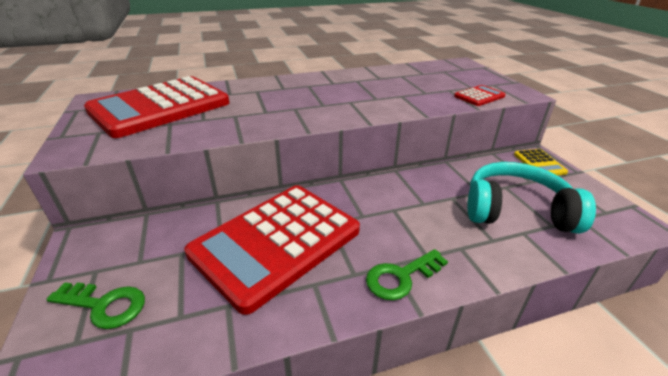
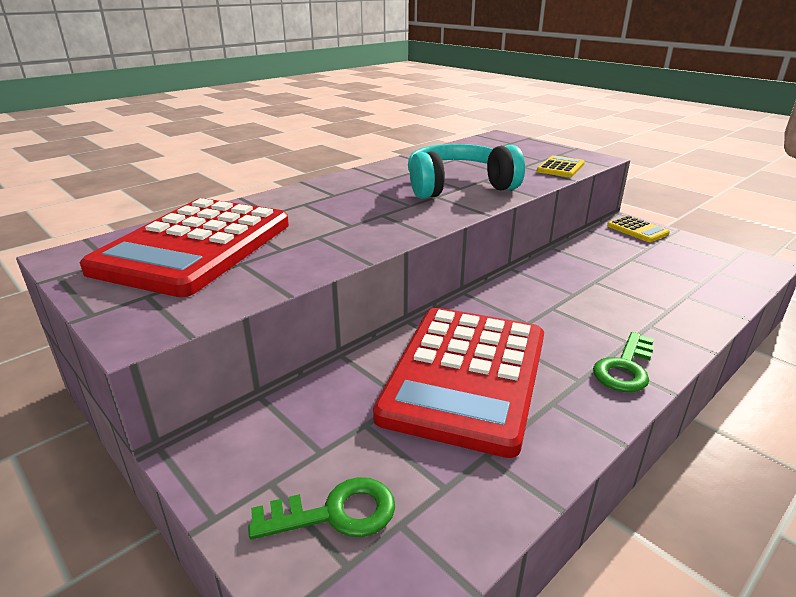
camera: 25 degrees left, 5 degrees down
(479, 96) = (560, 168): red calculator -> yellow calculator
(516, 210) = (660, 278): turquoise headphones -> turquoise headphones (458, 186)

